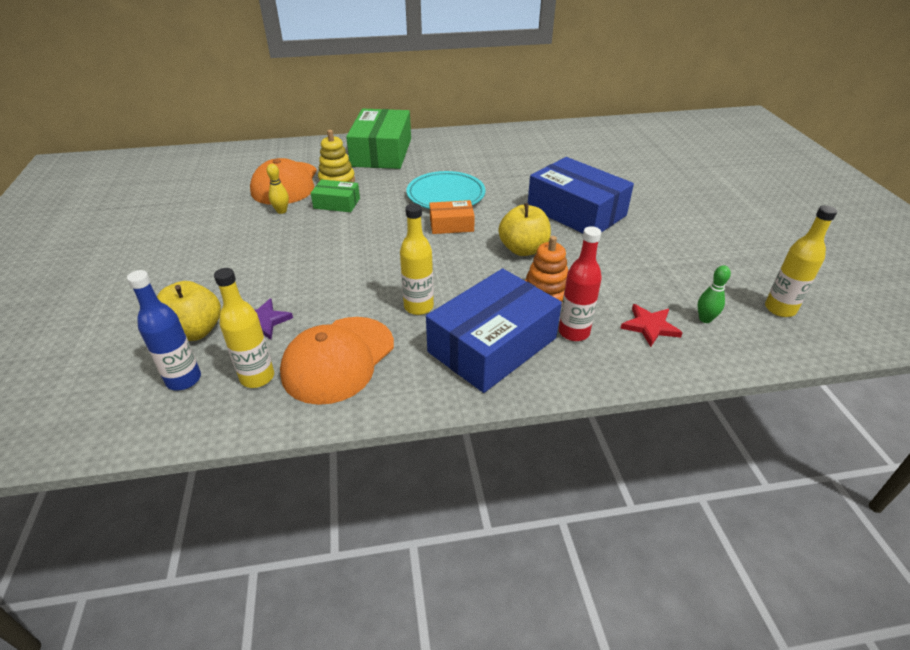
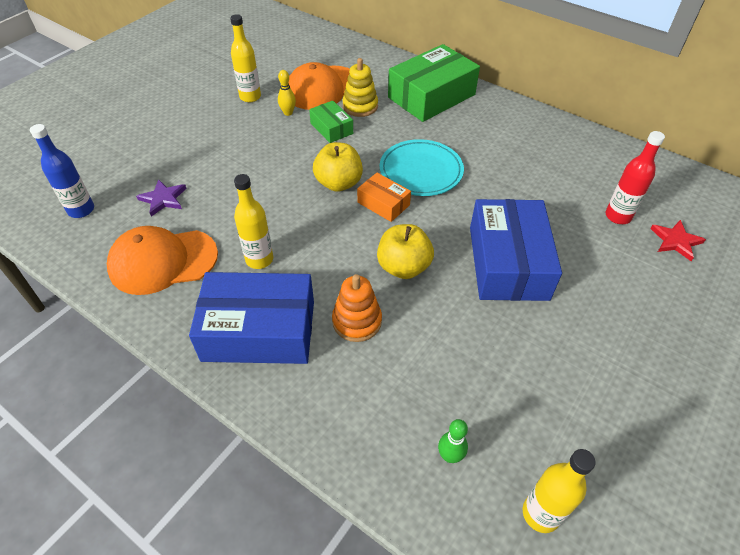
camera: 45 degrees right, 10 degrees up
(194, 331) = (125, 179): yellow apple -> yellow apple (338, 183)
(257, 377) = (111, 238): yellow bottle -> yellow bottle (250, 97)
(574, 332) = (327, 370): red bottle -> red bottle (618, 216)
(650, 326) = (392, 419): red star -> red star (675, 241)

